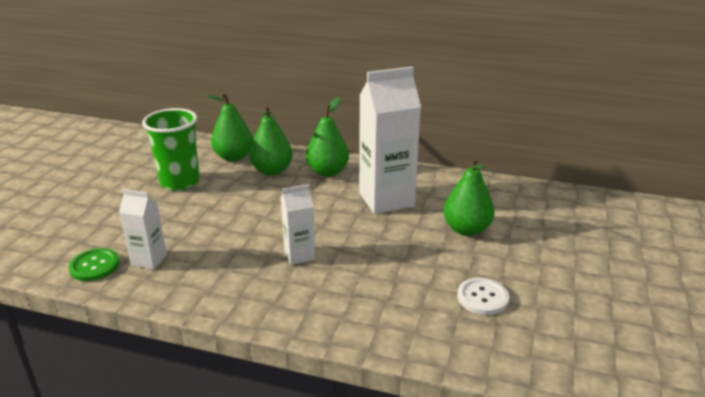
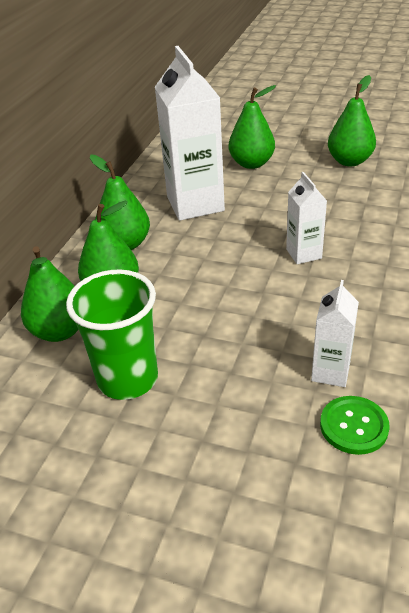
camera: 85 degrees left, 10 degrees up
(482, 298) = (349, 161): white button -> green pear

